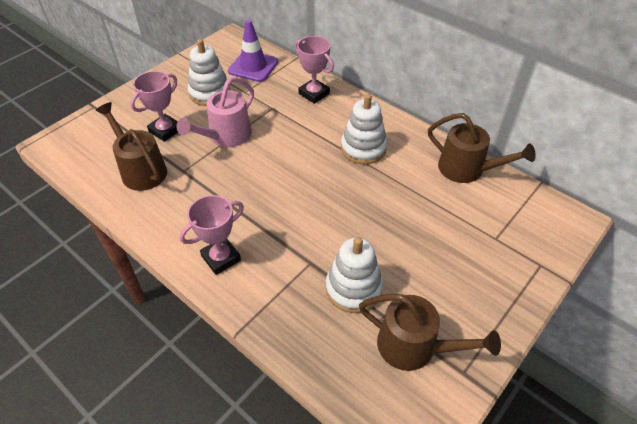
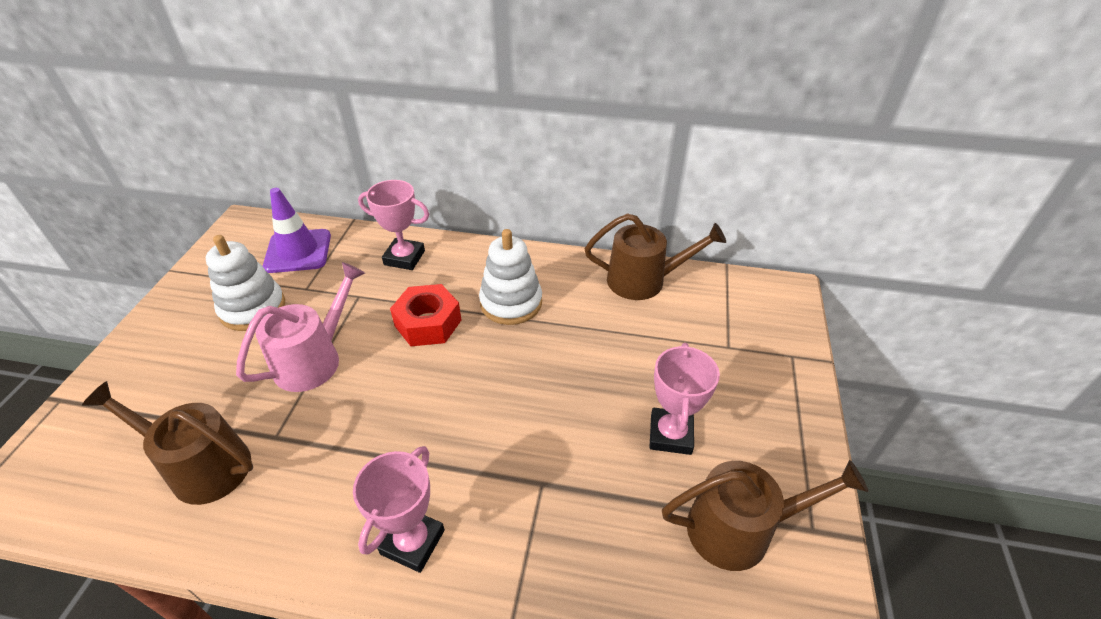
camera: 30 degrees left, 5 degrees down
(165, 130) = (211, 388): pink trophy -> pink trophy (670, 434)
(226, 136) = (314, 359): pink watering can -> pink watering can turned 150 degrees counterclockwise
(303, 141) = (428, 323): none -> red nut
(353, 288) = (618, 490): white stacking toy -> none

